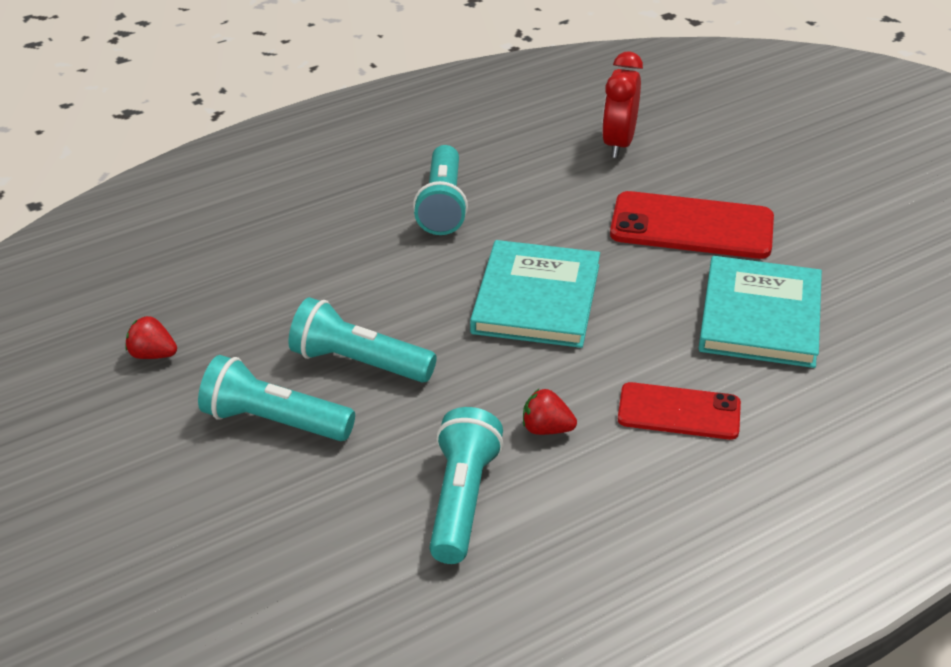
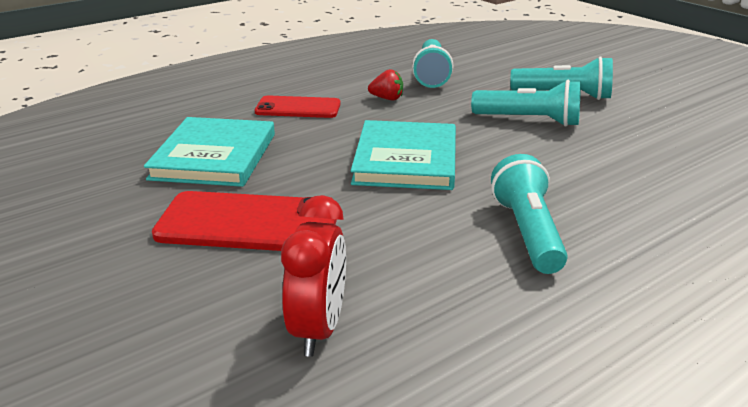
camera: 175 degrees right, 10 degrees down
(152, 355) = (682, 119): red strawberry -> none

